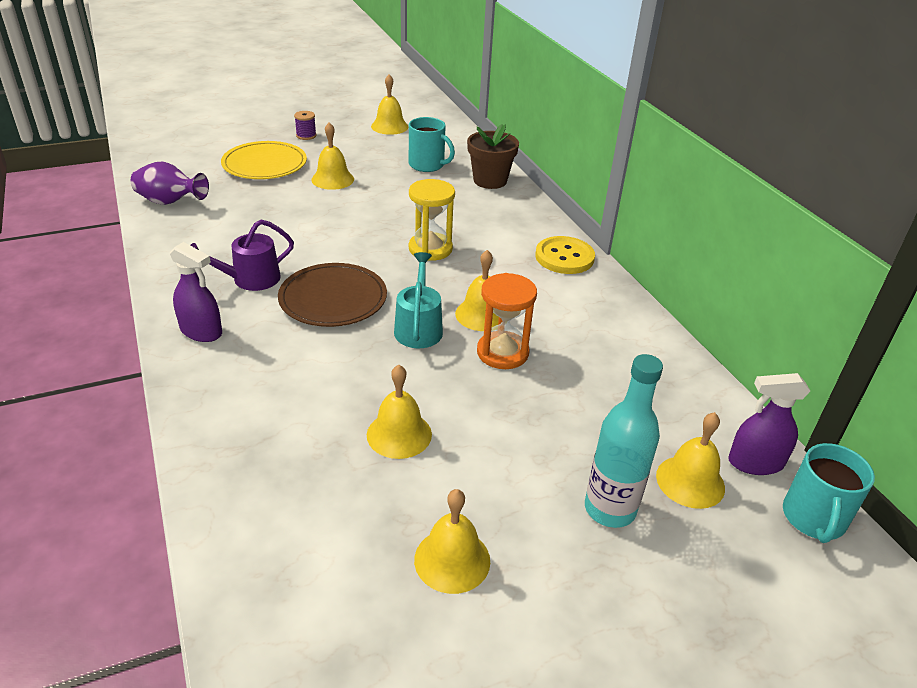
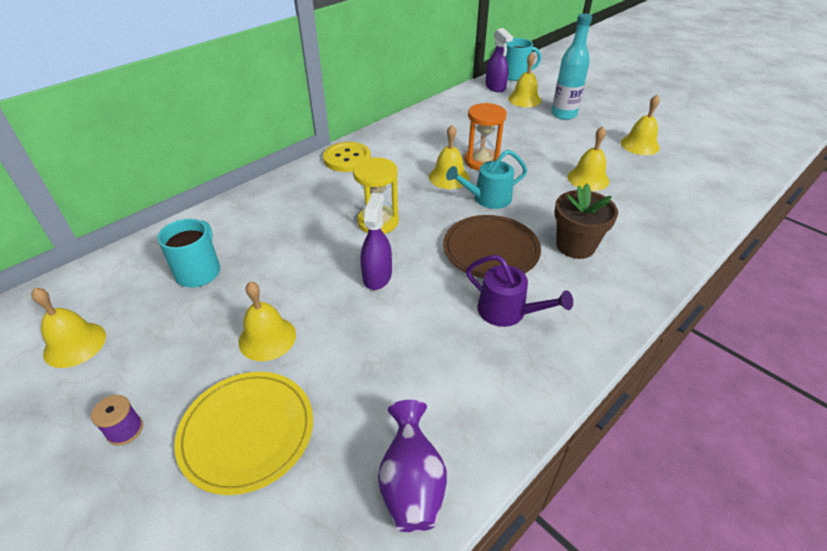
camera: 110 degrees left, 5 degrees up
(201, 331) = (598, 306): purple spray bottle -> purple spray bottle (377, 276)
(490, 181) = (224, 220): brown flower pot -> brown flower pot (575, 246)

